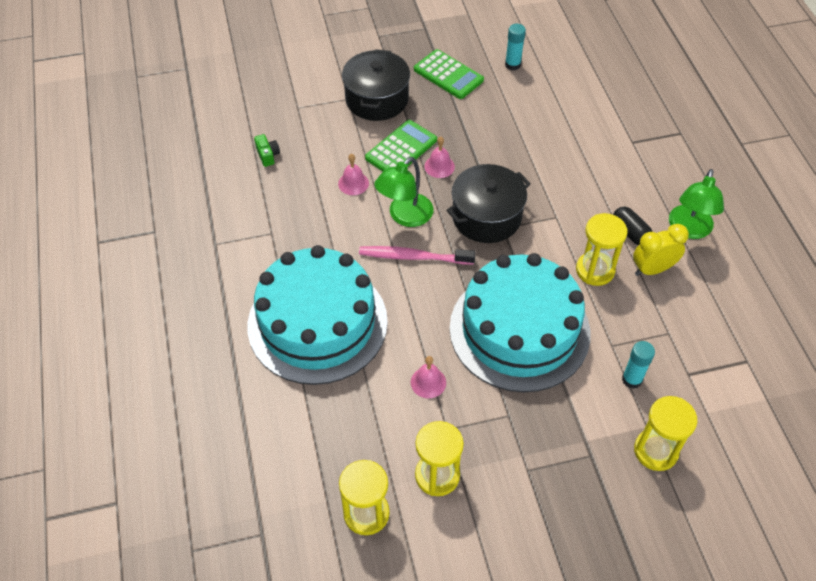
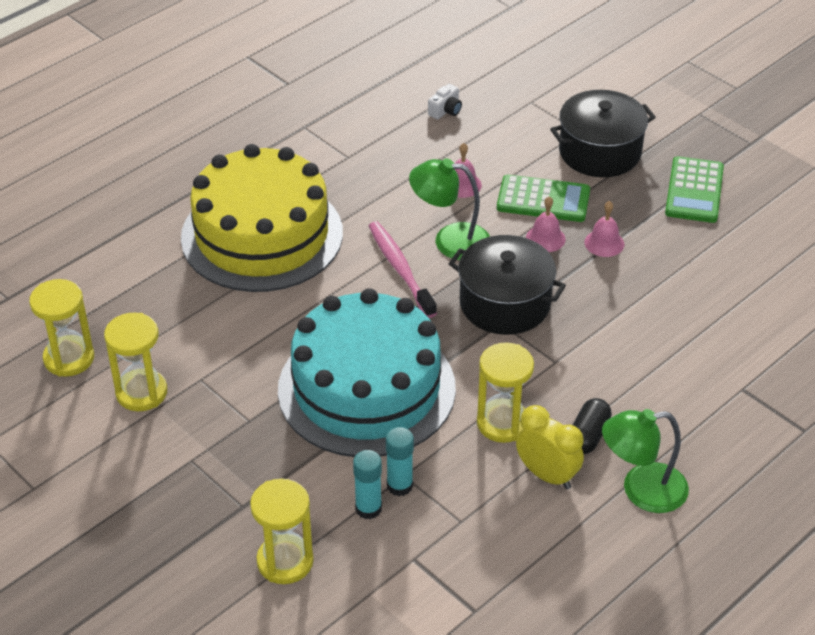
camera: 60 degrees right, 10 degrees down
(268, 155) = (445, 111): green camera -> white camera
(317, 323) = (262, 235): turquoise cake -> yellow cake
(428, 382) = (247, 343): pink bell -> pink bell (604, 243)
(512, 65) = (767, 236): turquoise glue stick -> turquoise glue stick (399, 486)

